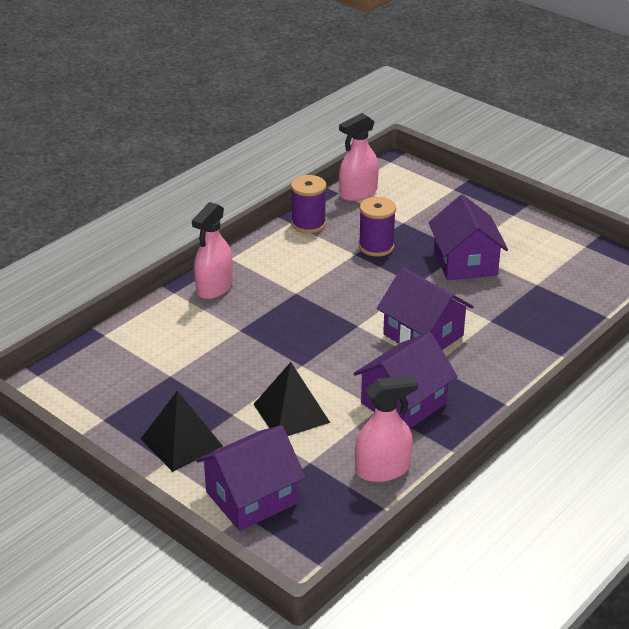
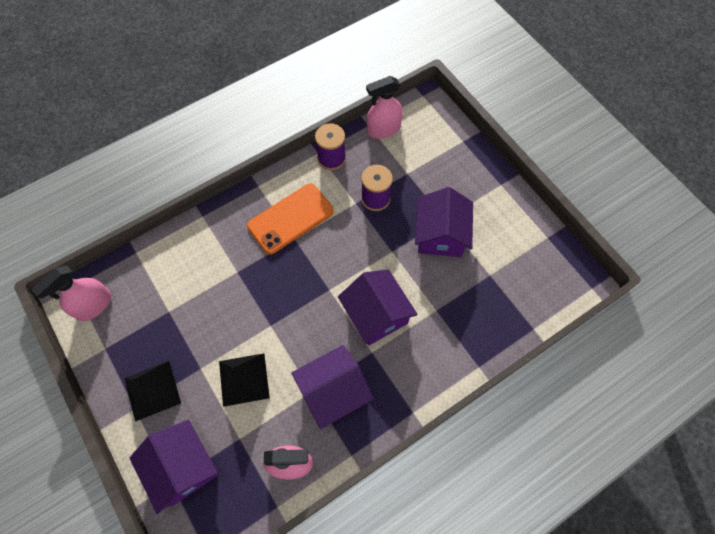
camera: 15 degrees right, 30 degrees up
(214, 288) = (234, 218): pink spray bottle -> pink spray bottle (93, 305)
(251, 498) = (182, 467): purple house -> purple house turned 75 degrees clockwise
(284, 277) = (290, 219): none -> orange phone

